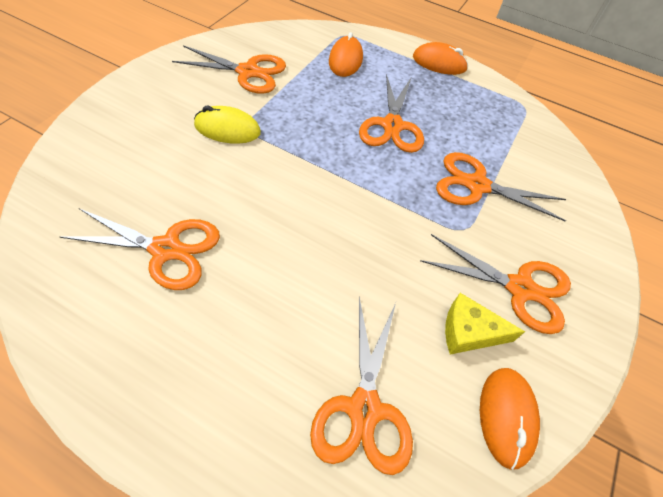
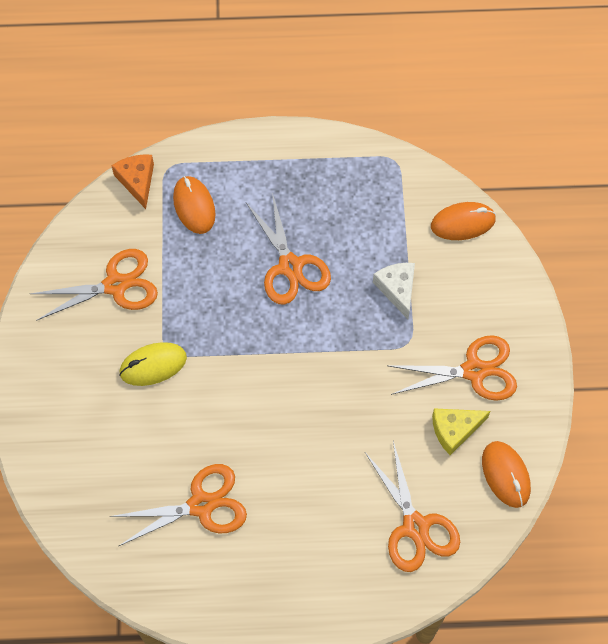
camera: 25 degrees left, 10 degrees up
(316, 31) = (137, 181): none -> orange cheese
(439, 63) = (285, 149): orange mouse -> orange mouse (463, 223)
(477, 185) = (397, 289): orange scissors -> white cheese

